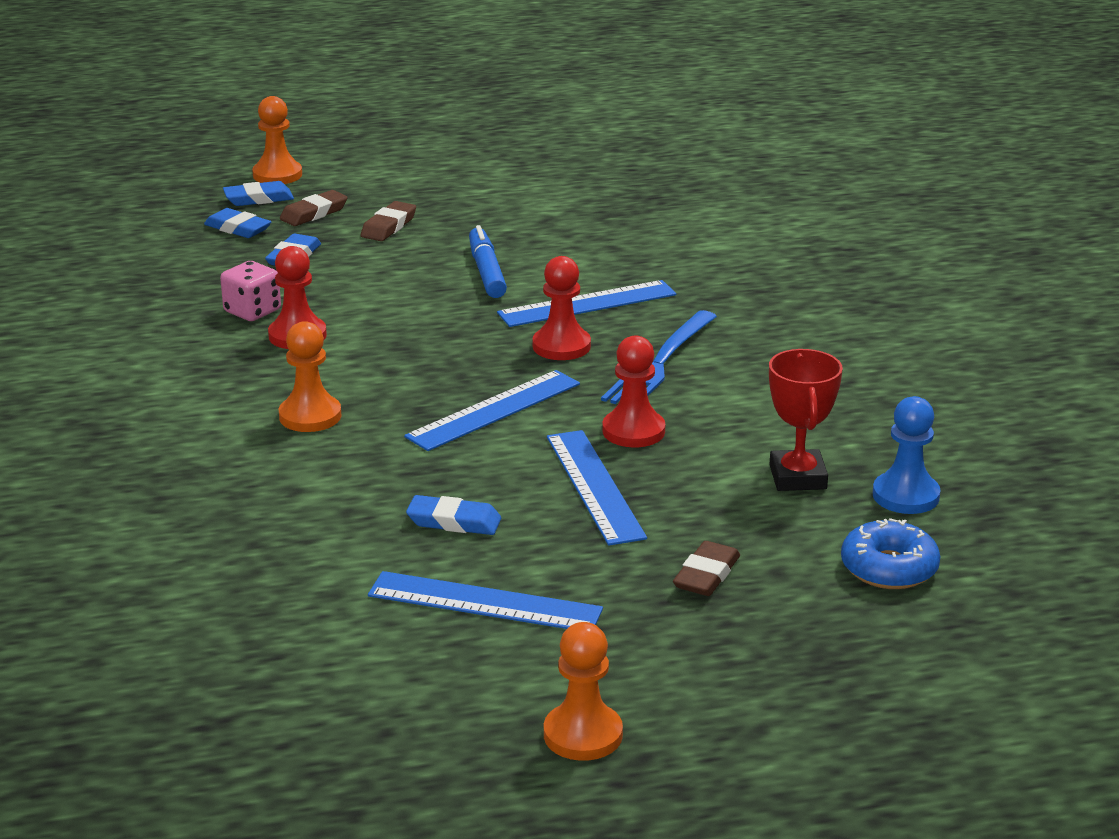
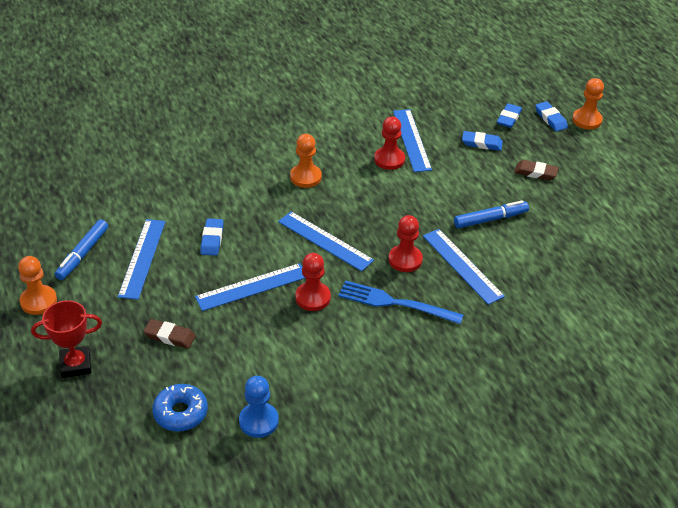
camera: 80 degrees right, 15 degrees up
(252, 311) = (412, 140): pink dice -> blue ruler
(314, 213) = (540, 142): brown eraser -> none
(450, 678) = (83, 254): none -> blue marker
(798, 477) = (273, 371): red trophy -> red trophy (76, 365)

